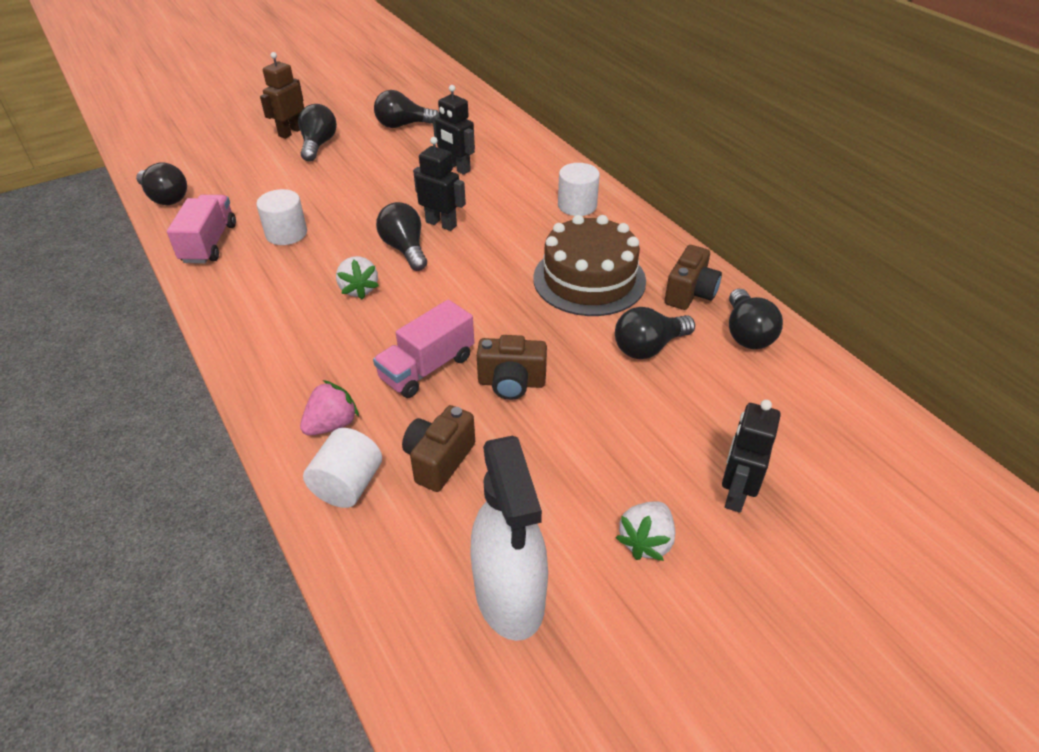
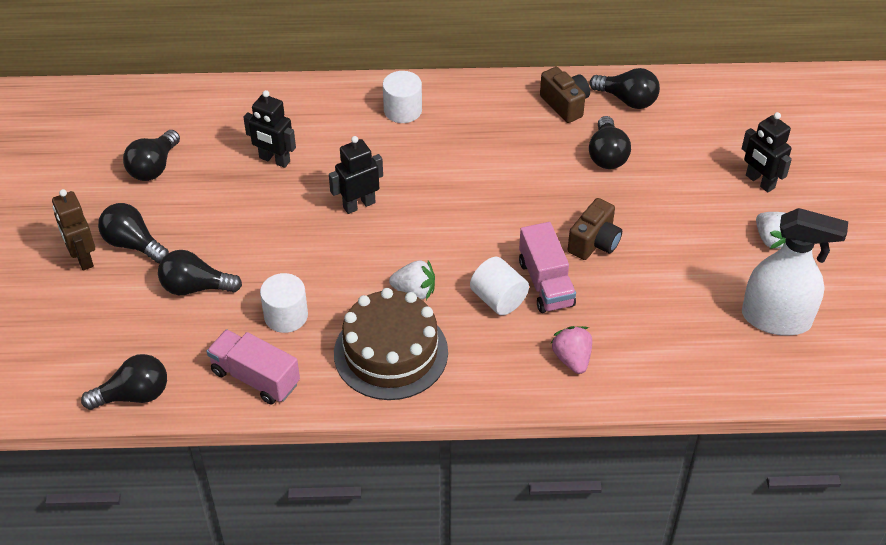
camera: 60 degrees left, 5 degrees up
(348, 485) = (639, 368): white cylinder -> white cylinder (498, 299)
(405, 249) = (378, 242): black light bulb -> black light bulb (195, 287)
(439, 460) = (646, 311): brown camera -> none
(457, 168) = (274, 160): black robot -> black robot turned 45 degrees clockwise
(589, 279) = (507, 149): brown cake -> brown cake (391, 353)

